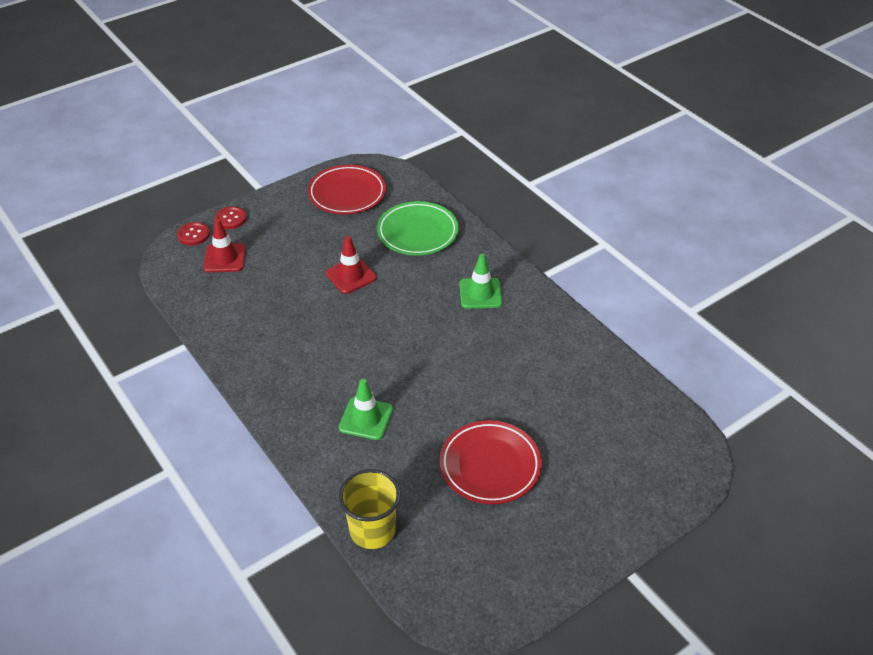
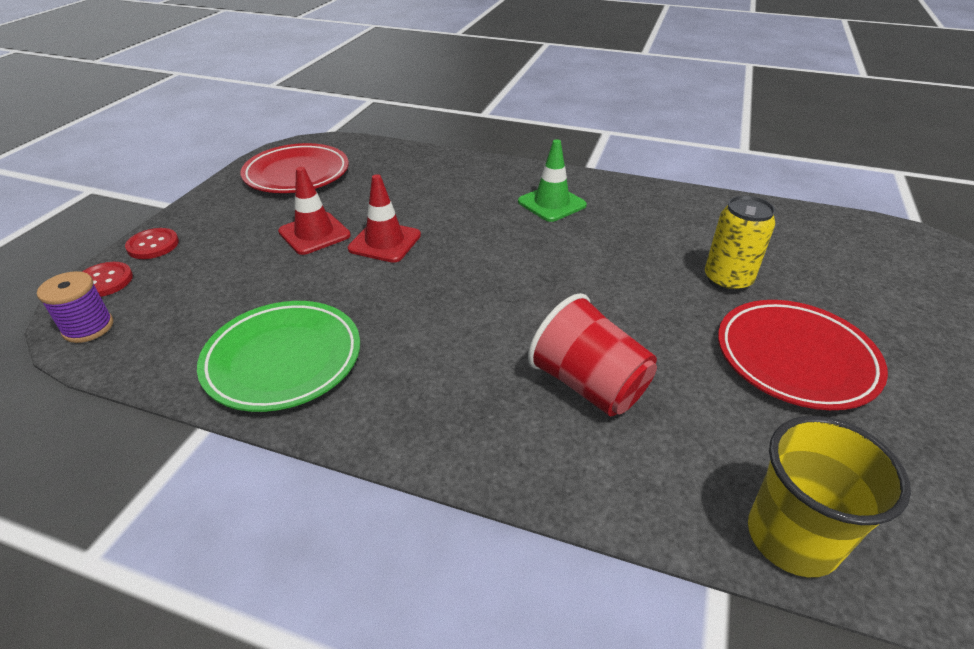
camera: 35 degrees left, 5 degrees down
(170, 263) = (88, 327): none -> purple spool
(224, 258) = (181, 289): red traffic cone -> red traffic cone (314, 234)
(366, 418) = (588, 385): green traffic cone -> red cup
(417, 232) = (419, 179): green plate -> green plate (283, 360)
(519, 403) = (727, 280): none -> yellow can

